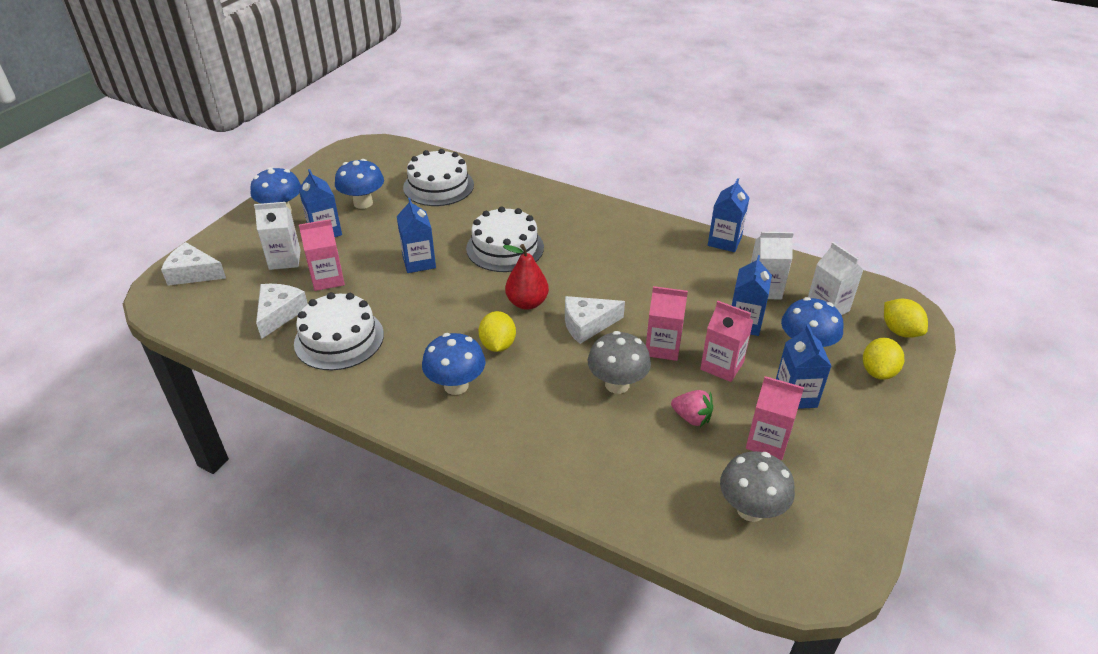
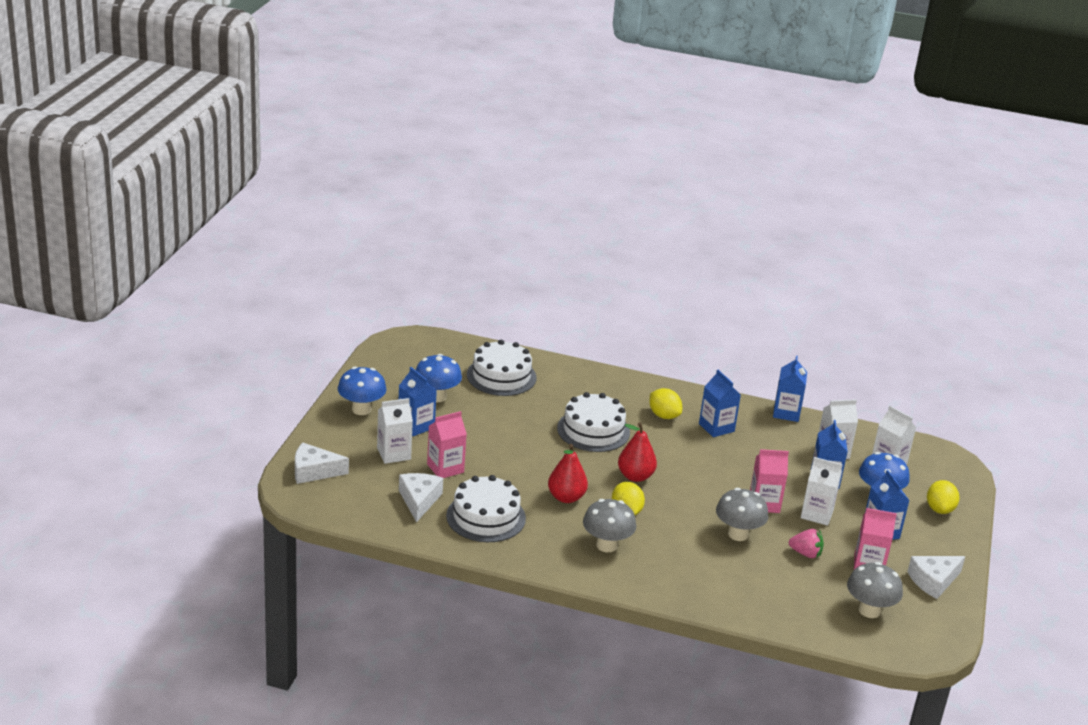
camera: 15 degrees left, 10 degrees down
(419, 262) = (521, 448): blue carton -> blue carton (716, 427)
(439, 322) = (566, 497): none -> red pear
(456, 385) = (606, 545): blue mushroom -> grey mushroom
(587, 324) = (695, 490): white cheese -> white cheese (933, 581)
(722, 366) = (817, 514): pink carton -> white carton
(900, 331) = (950, 477): yellow lemon -> yellow lemon (664, 416)

